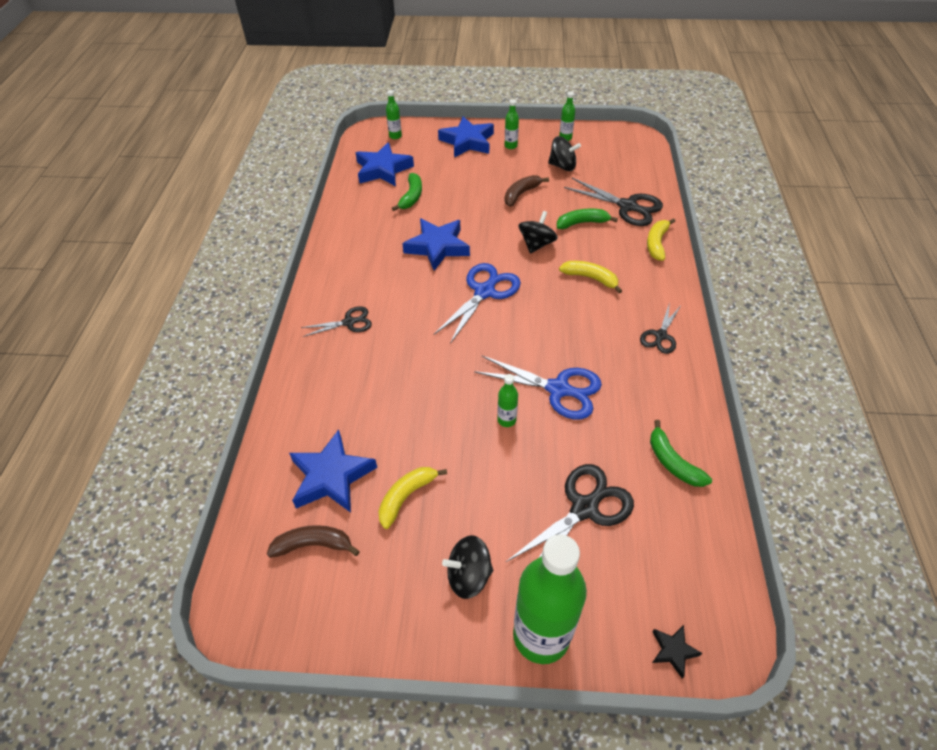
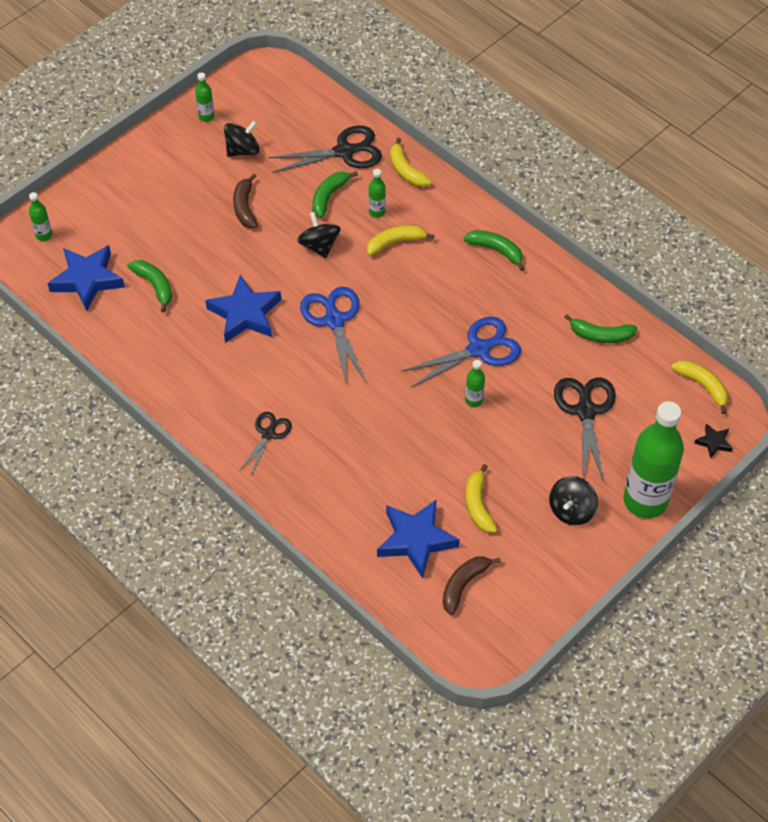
camera: 50 degrees left, 5 degrees up
(467, 142) = (123, 188): blue star -> none
(511, 146) = (169, 163): green bottle -> green bottle (377, 212)
(660, 336) = (496, 250): black scissors -> green banana
(723, 588) = (702, 386): none -> yellow banana

